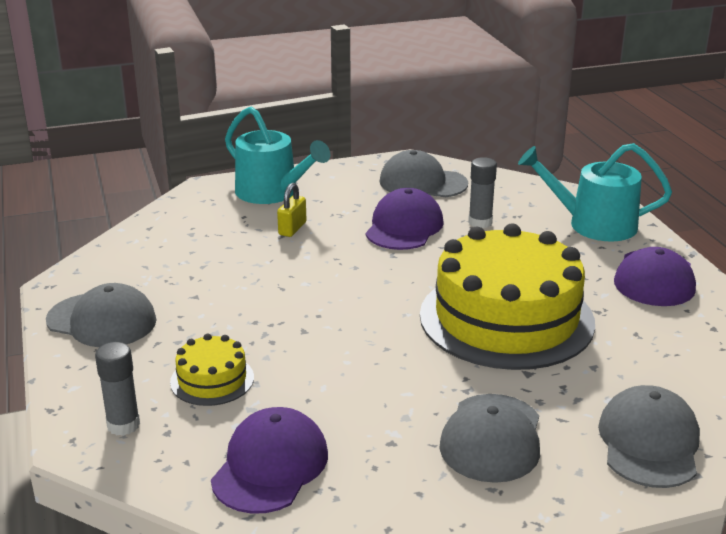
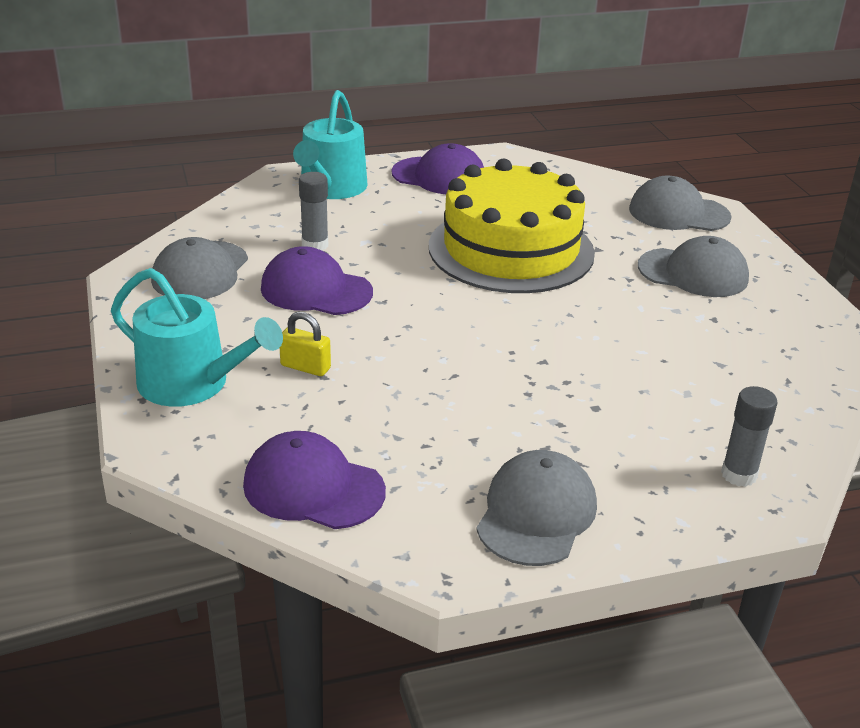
camera: 90 degrees left, 5 degrees up
(212, 380) = (645, 419): yellow cake -> none
(270, 466) = (768, 380): purple cap -> purple cap (313, 487)
(272, 192) = (192, 383): turquoise watering can -> turquoise watering can turned 75 degrees clockwise

